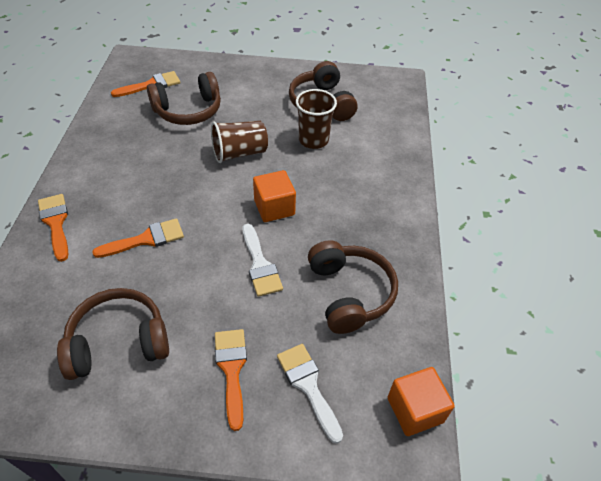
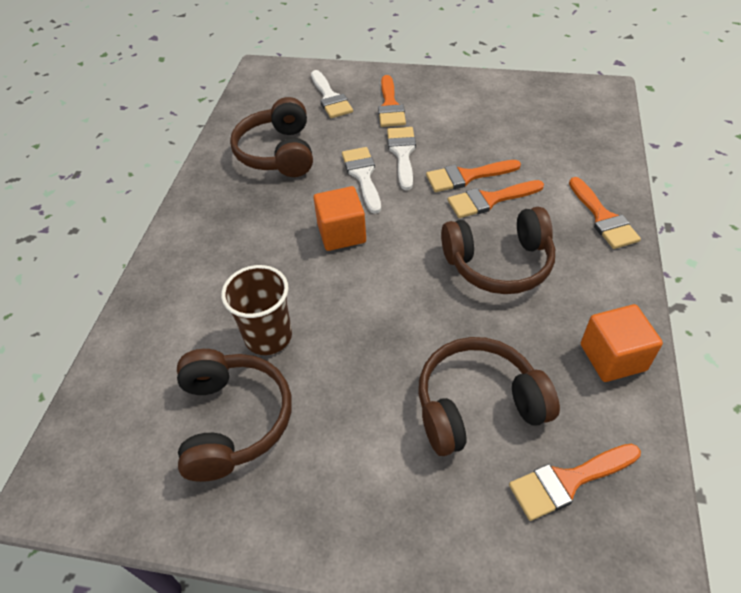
camera: 170 degrees left, 0 degrees up
(118, 342) = (488, 121): brown headphones -> brown headphones (499, 263)
(160, 264) = (467, 176): none -> orange brush
(220, 292) = (402, 154): none -> white brush
(239, 153) = (385, 313): brown cup -> none
(415, 410) = (253, 87): orange cube -> orange cube (613, 357)

